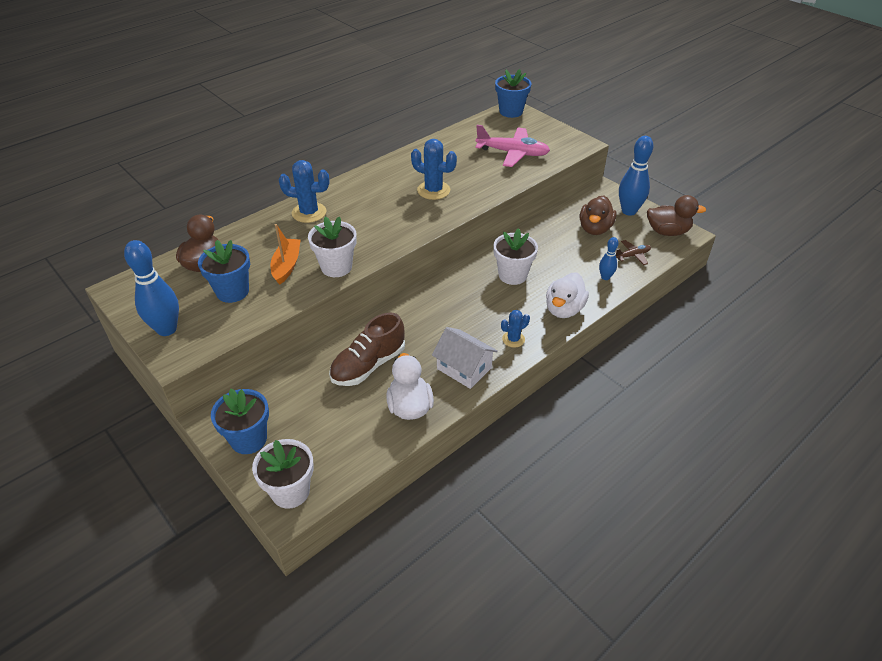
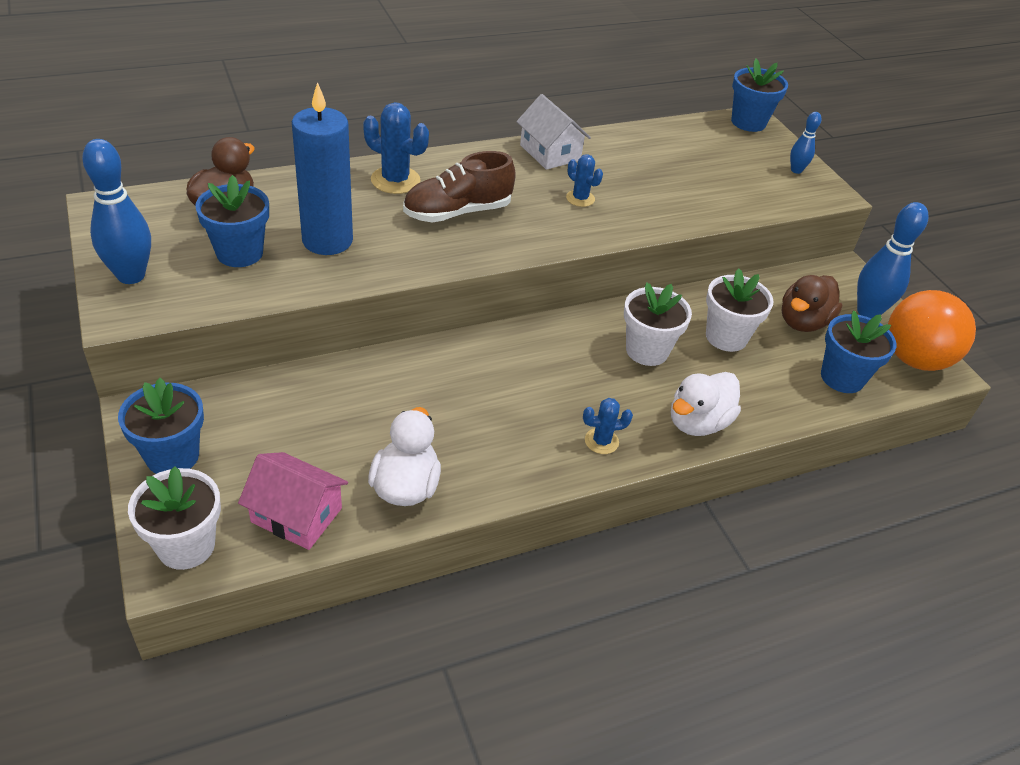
camera: 15 degrees right, 0 degrees up
(286, 266) = (327, 240): orange boat -> blue candle
(336, 267) = (391, 262): white flower pot -> white flower pot (726, 337)
(351, 448) = (296, 515): none -> pink house
(368, 365) = (381, 410): brown shoe -> brown shoe (457, 212)
(433, 190) = (580, 198): blue cactus -> blue cactus, size x0.59
(464, 368) = (509, 458): white house -> white house (550, 153)
(512, 153) = (721, 179): pink plane -> none
(605, 277) = (784, 396): blue bowling pin -> blue bowling pin (796, 170)
(632, 255) = (842, 377): brown plane -> blue flower pot
(667, 232) = (914, 359): brown duck -> orange ball

